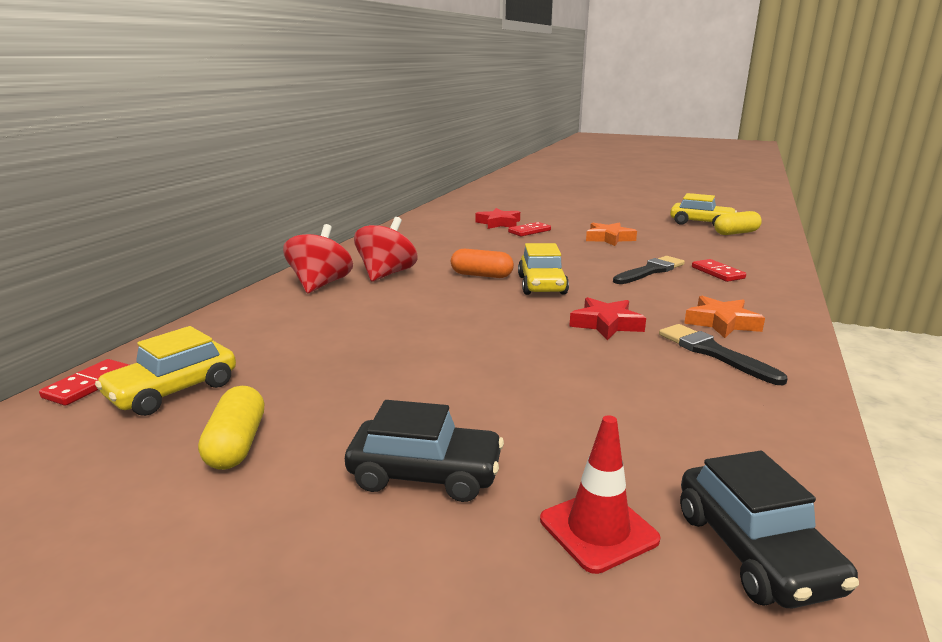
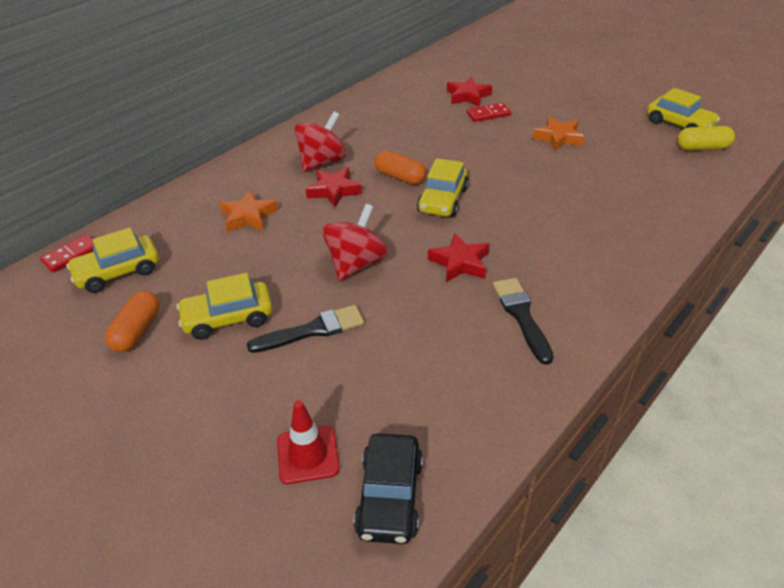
camera: 20 degrees right, 20 degrees up
(236, 444) = (137, 331): yellow capsule -> orange capsule
(320, 285) = (263, 168): red spinning top -> red spinning top (356, 264)
(367, 409) = (228, 318): none -> yellow car
(417, 291) = (334, 191): none -> red star
(425, 474) = (233, 384): black car -> none
(650, 271) = (558, 196): black brush -> black brush (312, 330)
(717, 273) = (622, 210): red domino -> none
(721, 323) = (562, 281): orange star -> orange star (248, 216)

